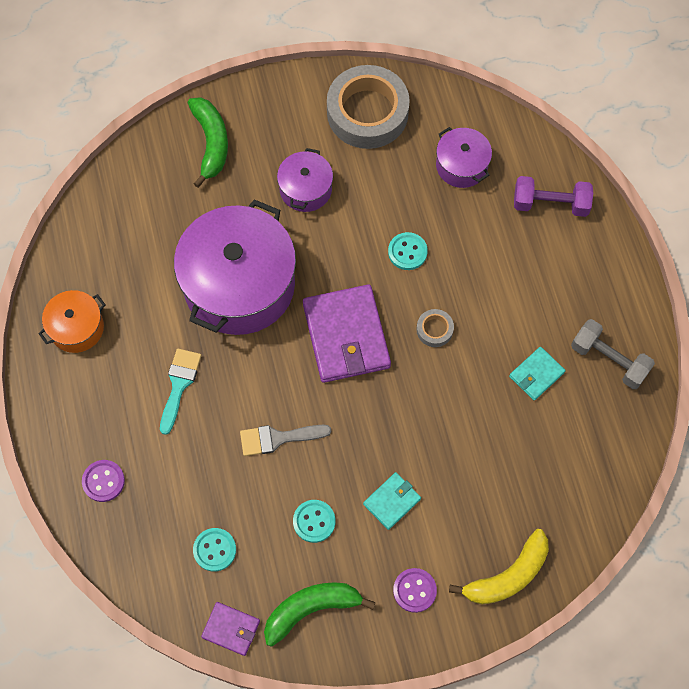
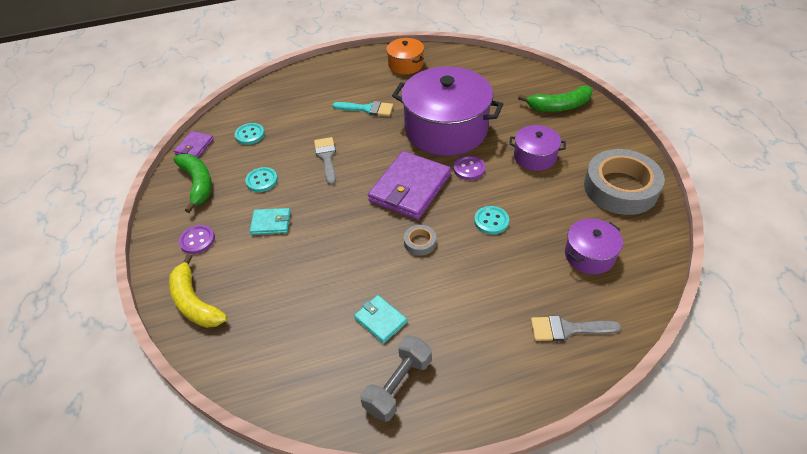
camera: 90 degrees right, 20 degrees down
(103, 481) = (303, 85): purple button -> purple button (469, 169)
(346, 336) = (410, 188): purple wallet -> purple wallet turned 45 degrees counterclockwise
(392, 501) = (271, 223): turquoise wallet -> turquoise wallet turned 45 degrees counterclockwise
(550, 204) = (568, 329): purple dumbbell -> grey brush

